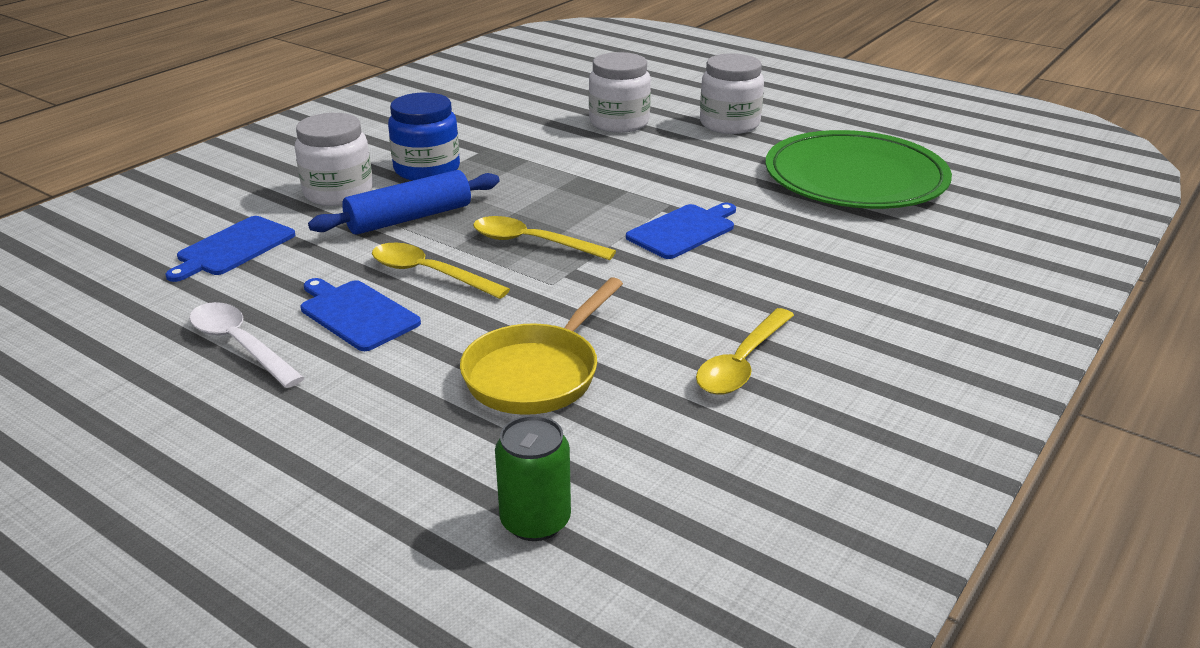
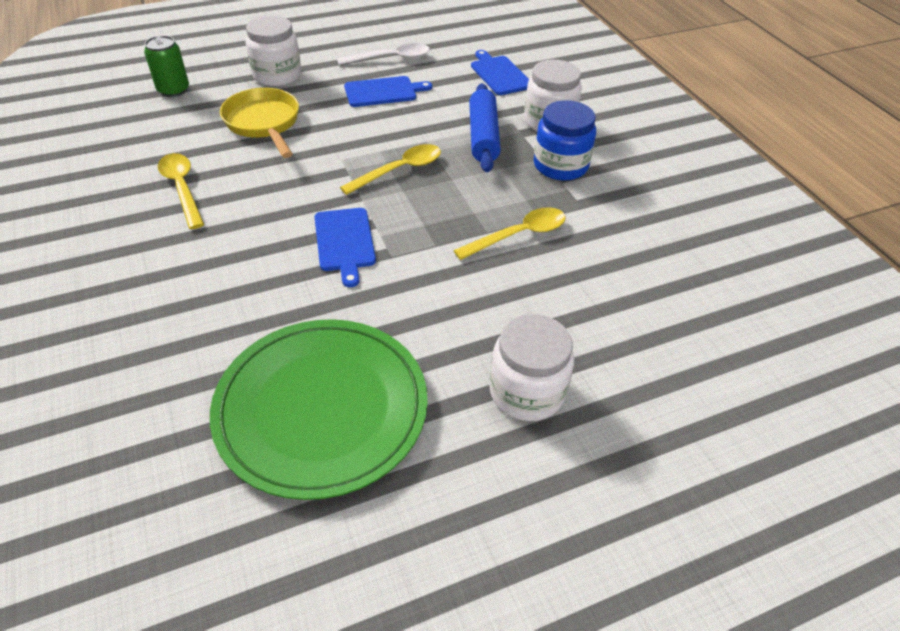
camera: 120 degrees right, 15 degrees up
(429, 274) = (401, 123): yellow spoon -> yellow spoon (518, 235)
(619, 122) = (588, 308): white jar -> white jar (277, 75)

